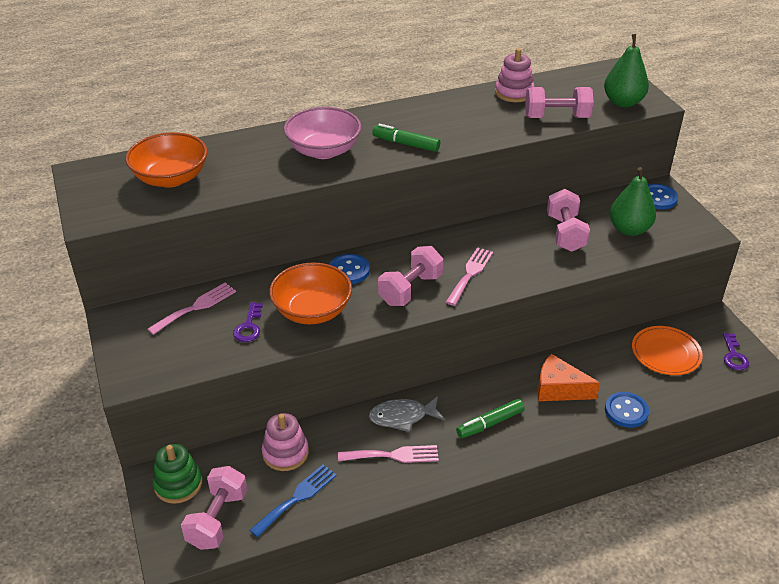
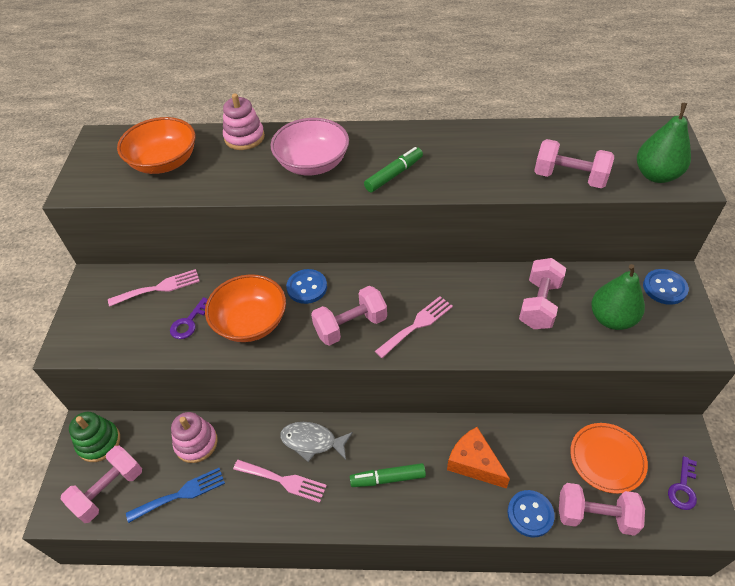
camera: 25 degrees right, 10 degrees up
(406, 144) = (394, 174): green marker -> green marker turned 90 degrees clockwise
(514, 93) = (540, 137): pink stacking toy -> pink stacking toy (244, 137)
(678, 395) = (595, 516): none -> pink dumbbell

